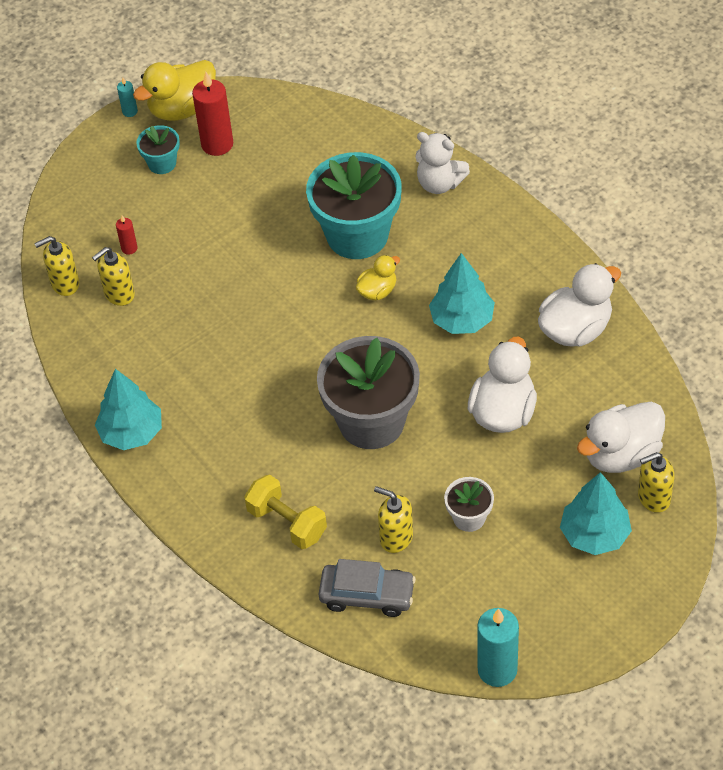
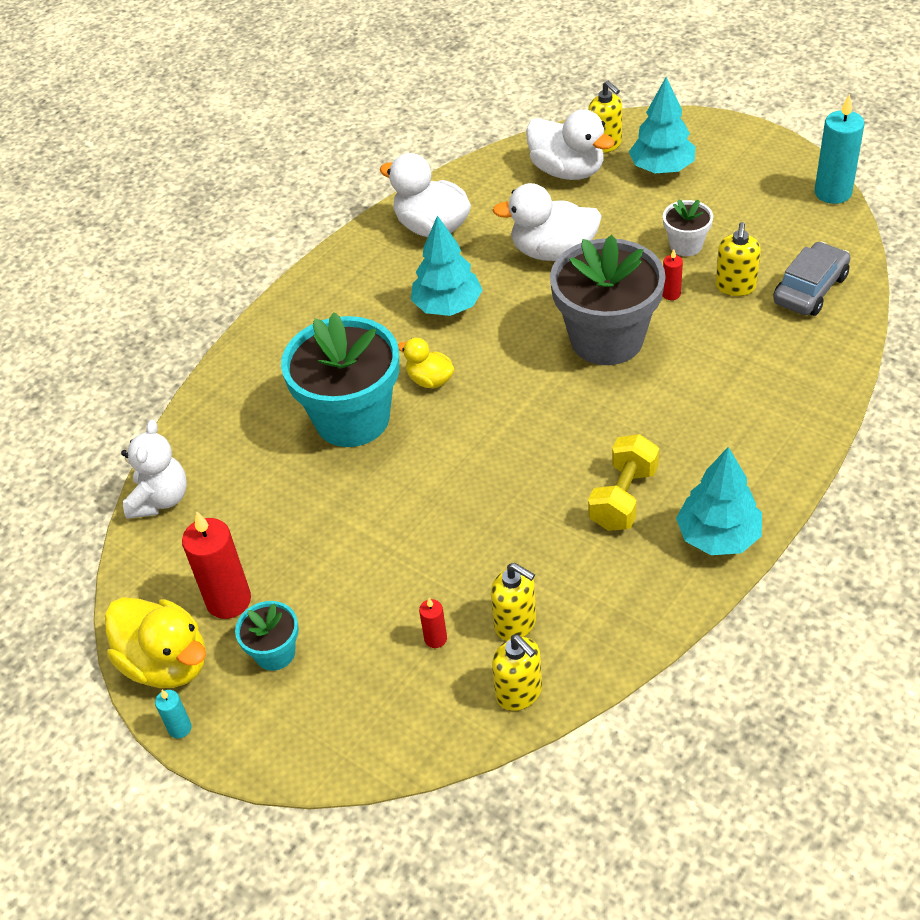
camera: 105 degrees left, 5 degrees down
(287, 523) = (763, 368): yellow dumbbell -> yellow dumbbell (623, 498)
(367, 595) = (810, 289): grey car -> grey car turned 45 degrees clockwise
(407, 485) = (671, 294): none -> red candle
(439, 183) = (256, 370): white teddy bear -> white teddy bear (160, 499)

